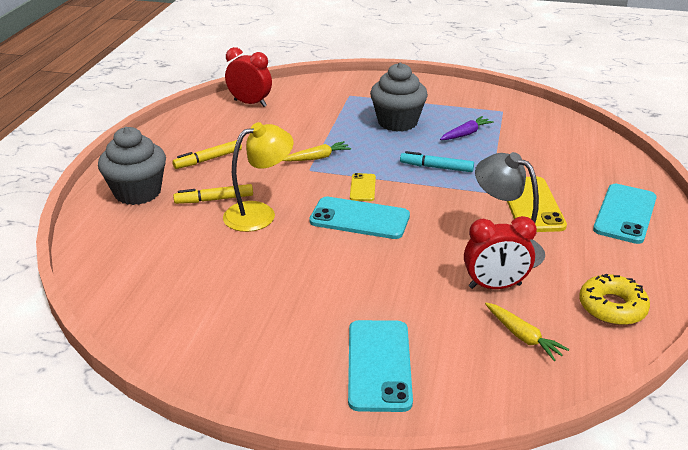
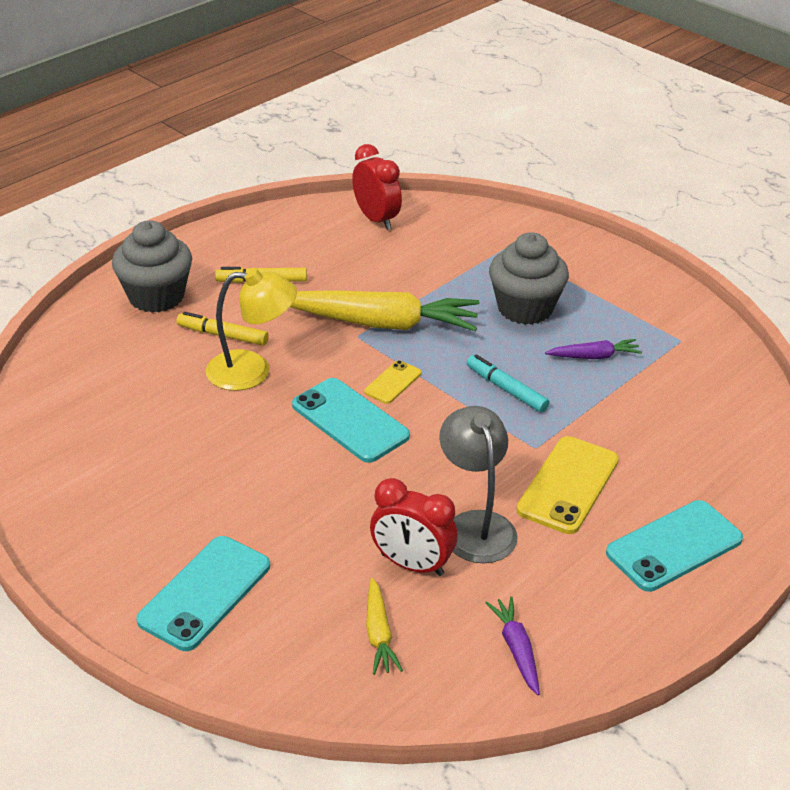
camera: 30 degrees right, 5 degrees up
(317, 158) = (381, 323): yellow carrot -> yellow carrot, size x2.17
(612, 307) = (516, 649): yellow donut -> purple carrot

